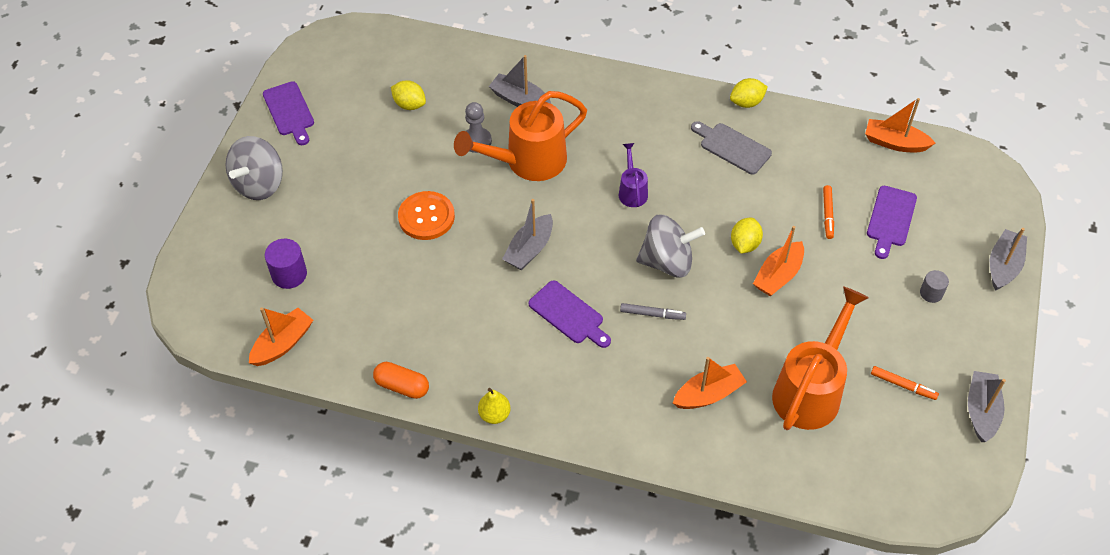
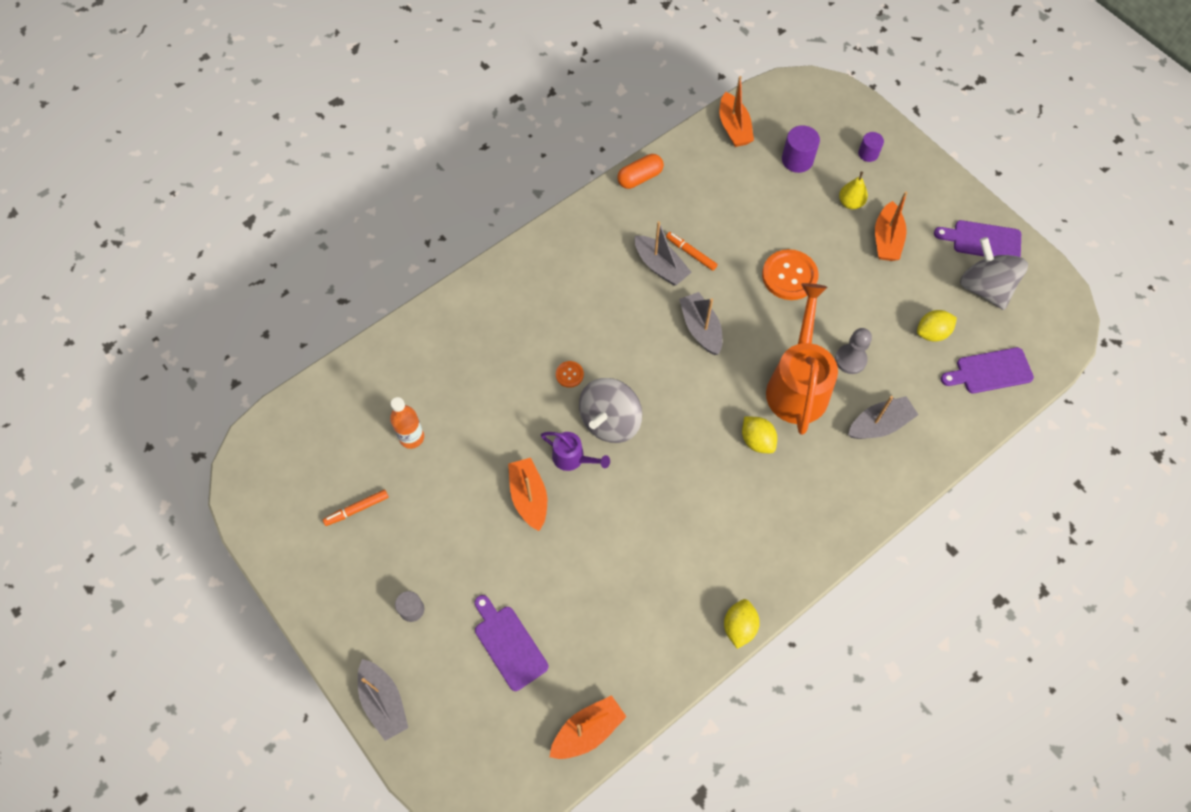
camera: 125 degrees right, 10 degrees up
(244, 226) = (868, 153): none -> purple cylinder
(259, 184) = (908, 182): grey spinning top -> grey spinning top (984, 287)
(494, 414) = (570, 219): yellow pear -> yellow pear (850, 203)
(568, 314) = (616, 317): purple cutting board -> purple cutting board (990, 371)
(632, 191) = (704, 445): purple watering can -> purple watering can (572, 458)
(652, 314) = (569, 375): grey marker -> orange button
(708, 394) = (470, 364): orange boat -> orange boat (886, 239)
(732, 147) = (693, 568): grey cutting board -> none
(744, 244) = (580, 495): yellow lemon -> yellow lemon (757, 440)
(811, 390) = (411, 437): orange watering can -> orange bottle
(827, 214) = (556, 591): orange marker -> orange marker (691, 253)
(981, 411) = (286, 550): grey boat -> grey boat (660, 266)

